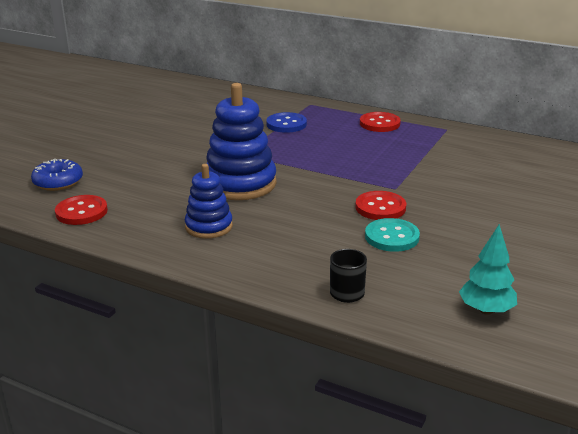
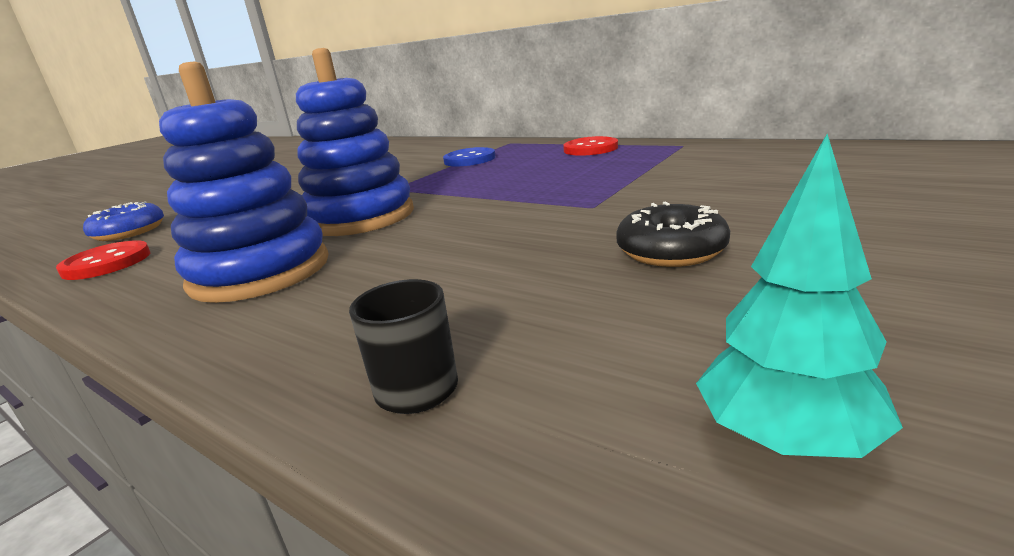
camera: 10 degrees right, 5 degrees down
(209, 226) = (260, 272): blue stacking toy -> blue stacking toy, size x1.68
(380, 207) = (559, 231): red button -> none
(392, 237) = (564, 272): turquoise button -> none
(444, 227) = (671, 251): none -> black donut

